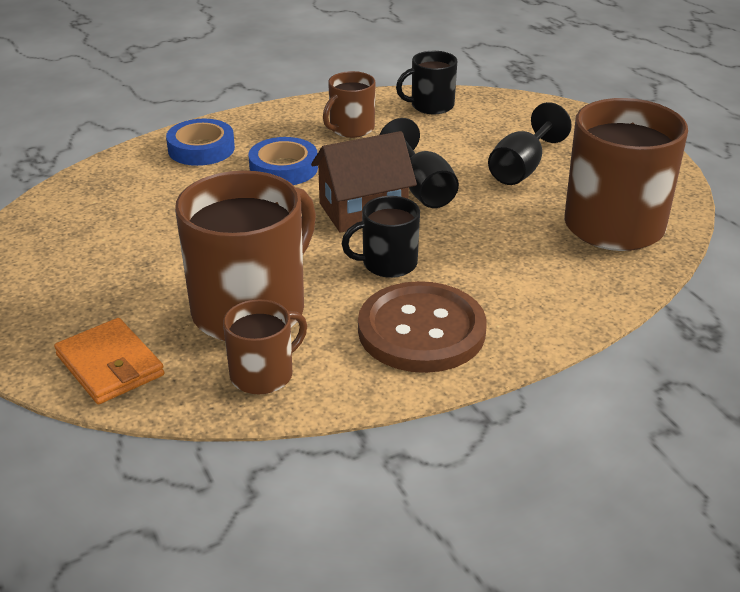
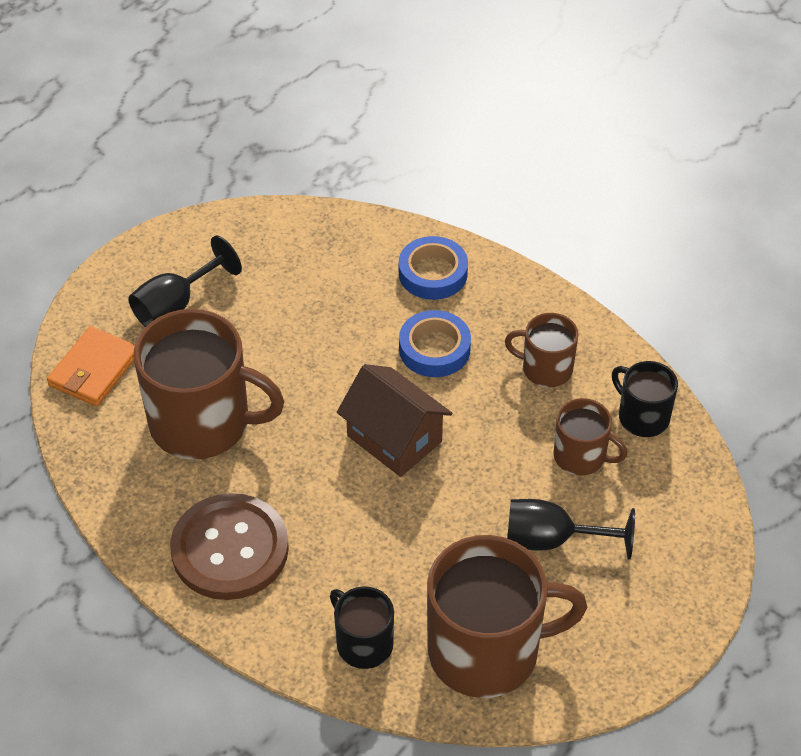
camera: 65 degrees right, 15 degrees up
(263, 374) = (125, 466): brown mug -> brown mug (581, 456)
(388, 263) = (316, 490): black mug -> black mug (363, 643)
(422, 189) = (461, 470): black goblet -> black goblet (176, 305)

